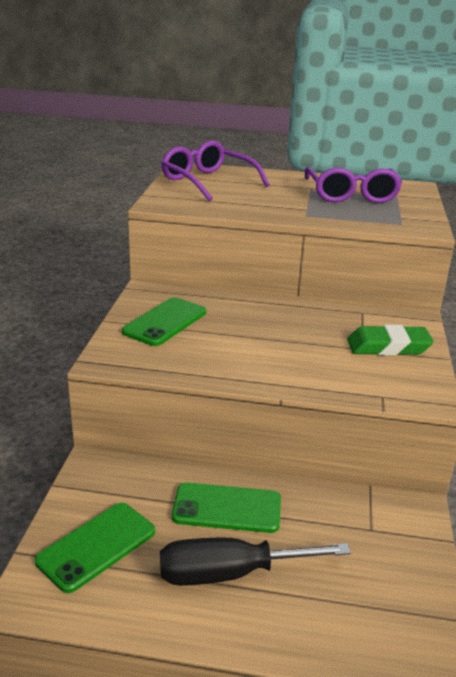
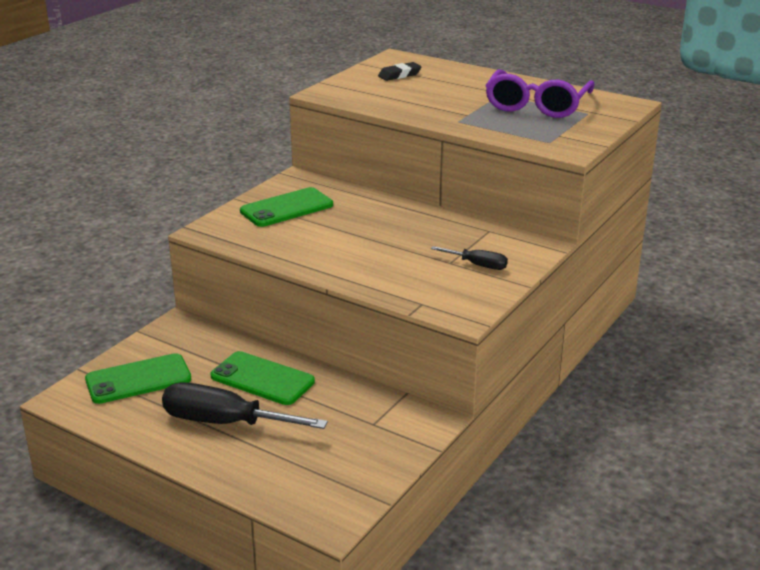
camera: 25 degrees right, 0 degrees up
(208, 182) = (399, 75): purple glasses -> black eraser
(388, 347) = (478, 265): green eraser -> black screwdriver

